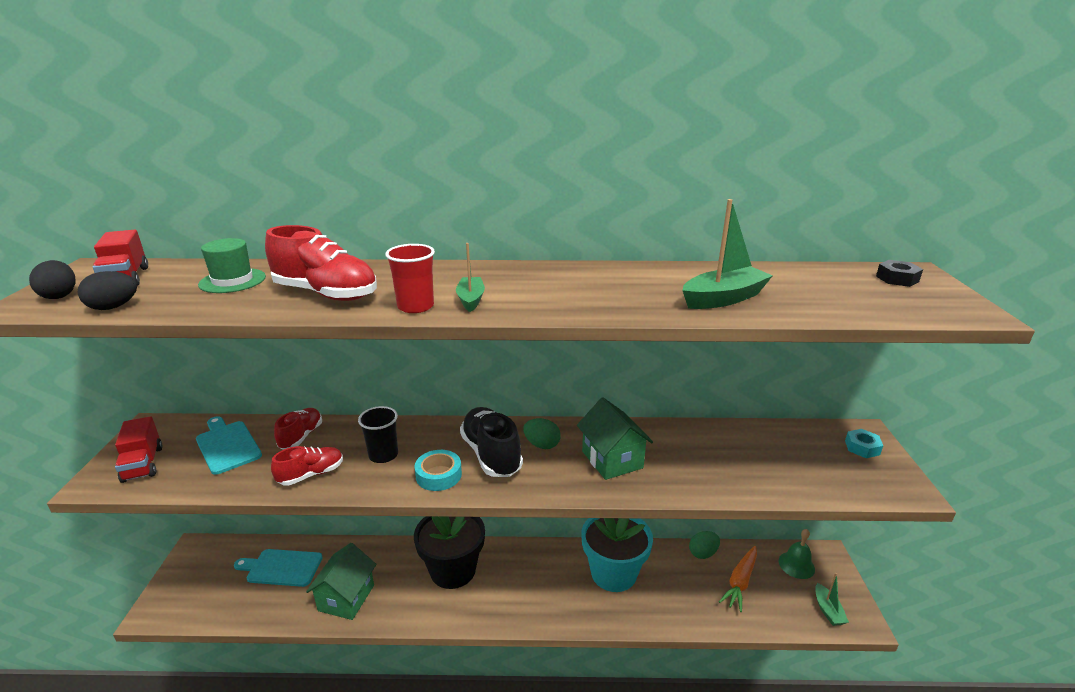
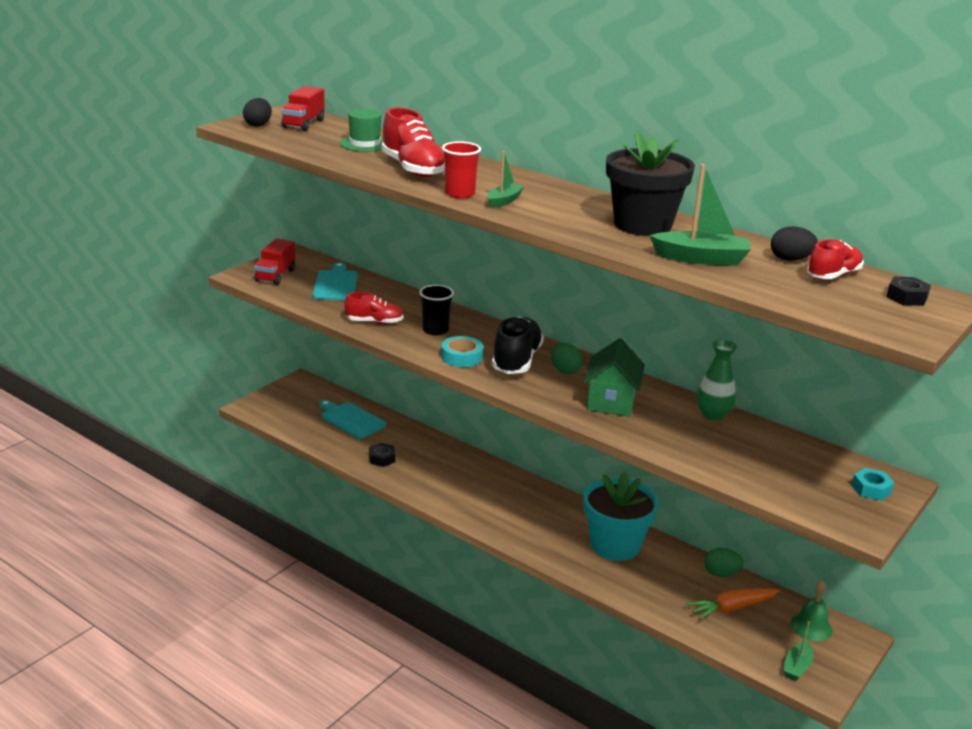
camera: 35 degrees right, 0 degrees up
(113, 307) = (281, 140): black egg -> black egg (790, 259)
(301, 436) = (389, 297): red shoe -> red shoe (833, 275)
(346, 598) = (382, 458): green house -> black nut
(453, 570) = (478, 480): black flower pot -> black flower pot (642, 225)
(692, 433) = (713, 415): none -> green vase

